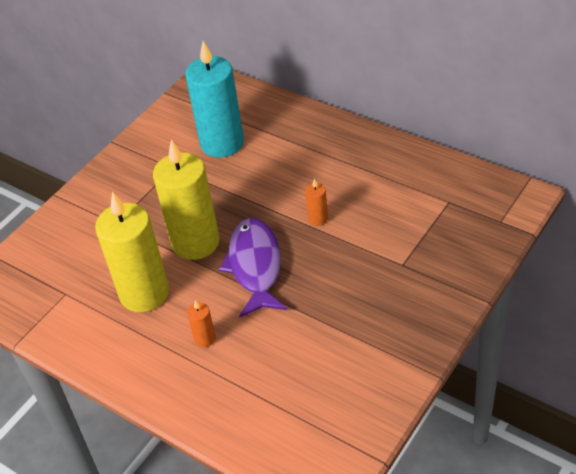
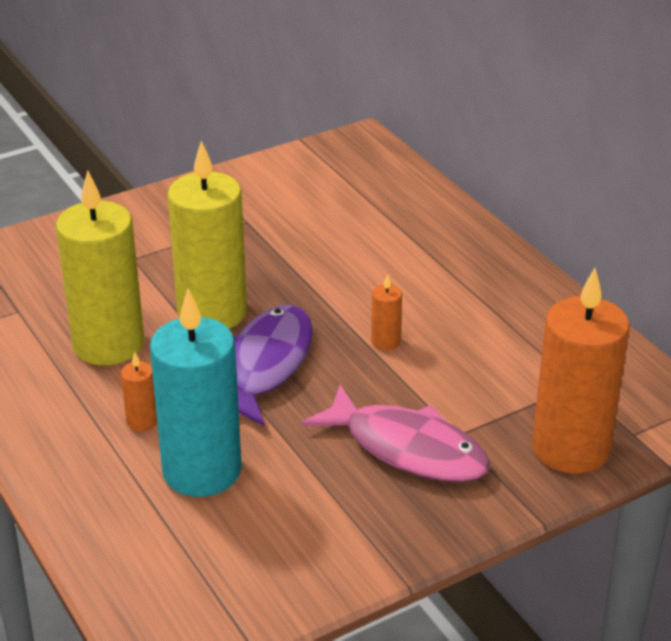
camera: 20 degrees right, 10 degrees down
(222, 143) = (328, 216): turquoise candle -> turquoise candle (202, 471)
(379, 286) = (407, 448): none -> pink fish
(472, 246) = (570, 448): none -> orange candle

